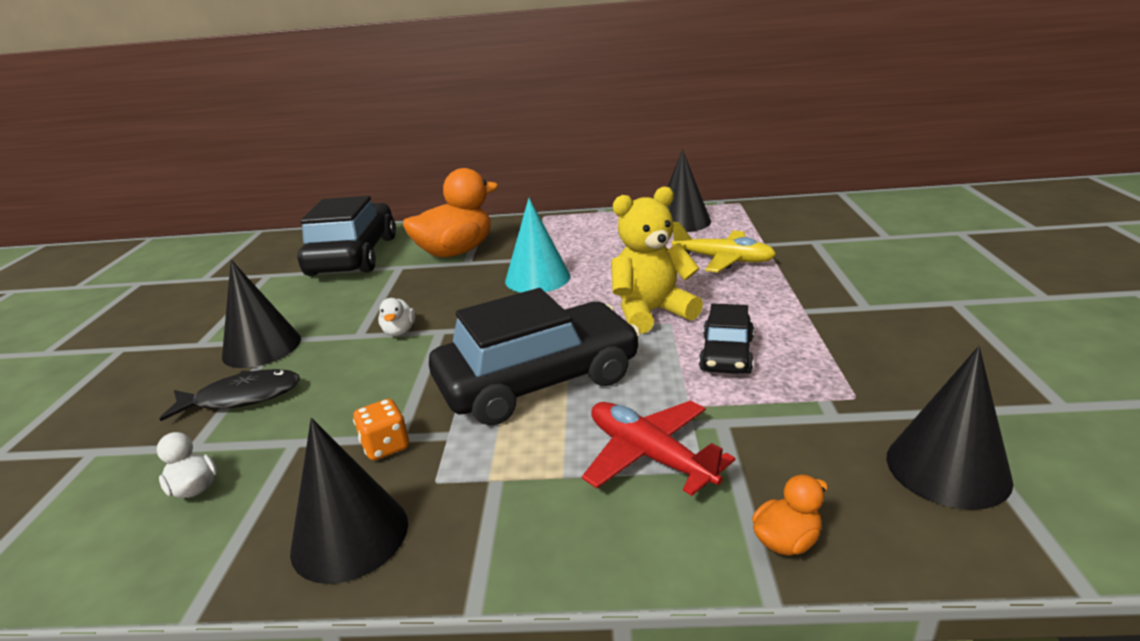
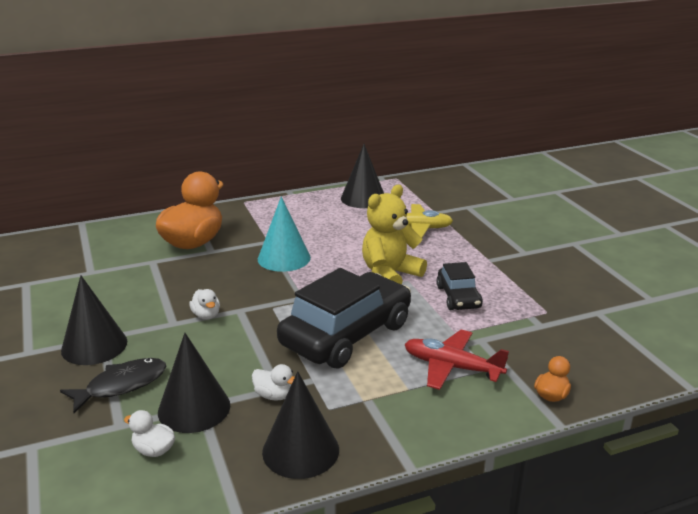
camera: 25 degrees left, 0 degrees up
(354, 256) = (97, 256): black car -> none
(386, 446) = (274, 395): orange dice -> white duck
(947, 468) = (610, 343): black cone -> black cone (194, 408)

